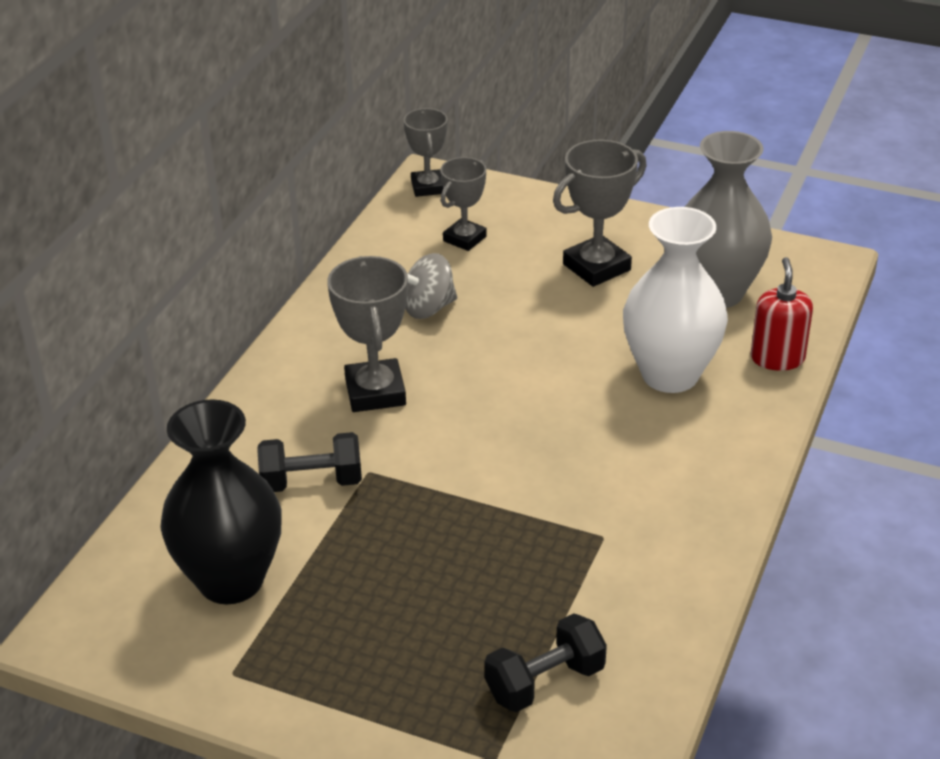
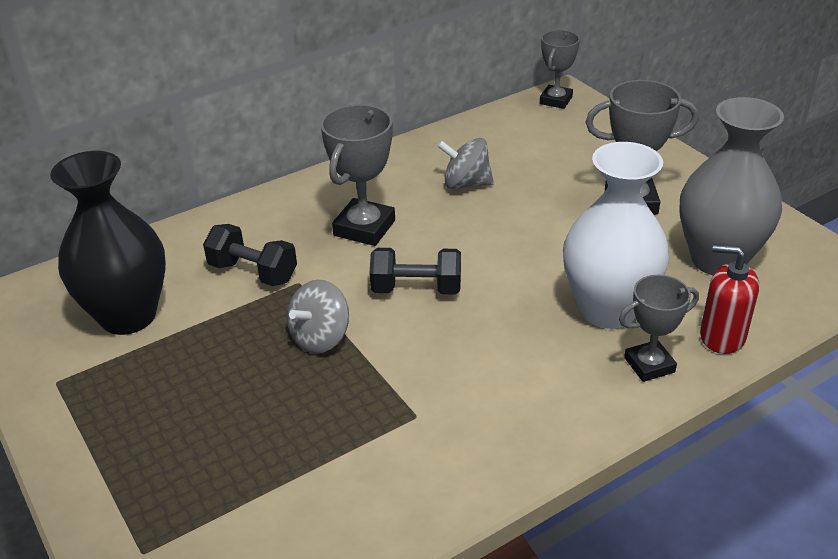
camera: 35 degrees right, 0 degrees up
(448, 511) = (320, 338): none -> grey spinning top
(464, 239) = (545, 145): grey trophy -> grey trophy (649, 365)
(545, 682) = (245, 511): black dumbbell -> black dumbbell (416, 289)
(777, 358) = (722, 336): red soap dispenser -> red soap dispenser turned 105 degrees counterclockwise

